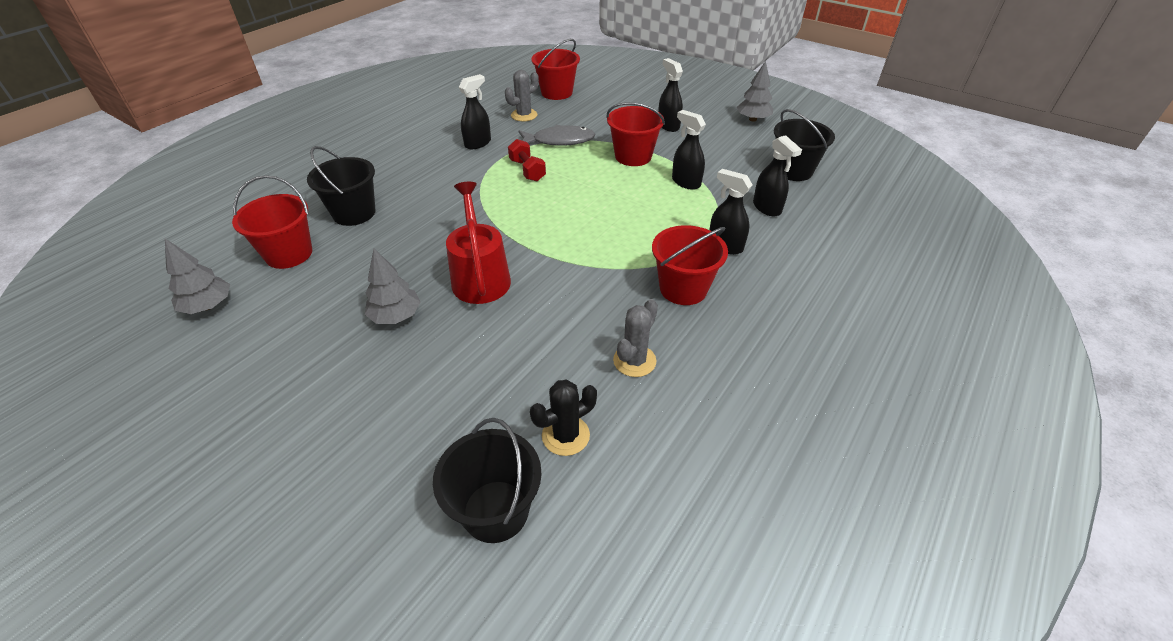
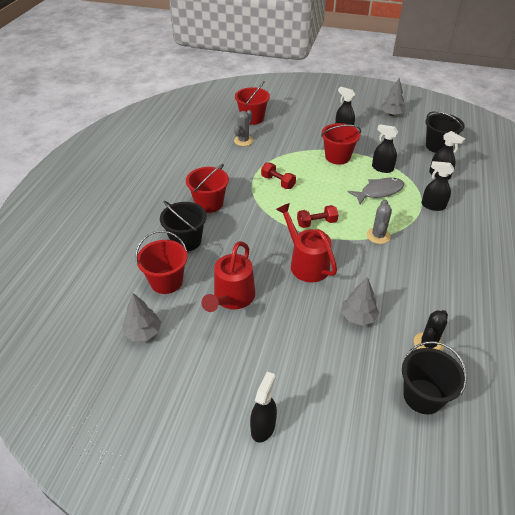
camera: 20 degrees left, 0 degrees up
(347, 295) = (231, 298): none -> red watering can
(396, 316) = (275, 303): grey tree -> grey tree (358, 317)
(478, 143) = (229, 169): black spray bottle -> black spray bottle (263, 427)
(537, 230) = (316, 223): none -> red dumbbell
(559, 141) = (282, 155): grey fish -> grey fish (379, 192)
(634, 361) = (433, 290): grey cactus -> grey cactus (378, 236)
(683, 288) = (428, 239): red bucket -> red bucket (209, 203)

